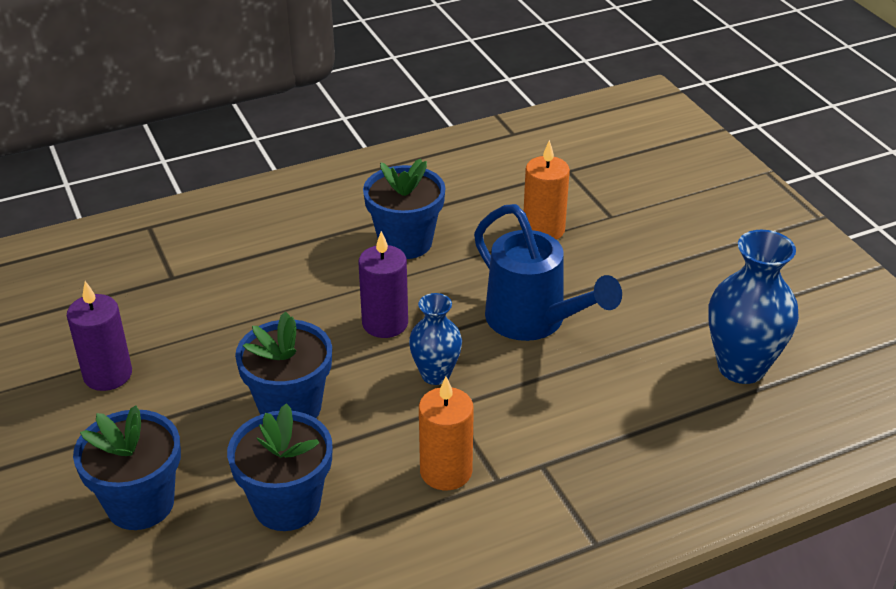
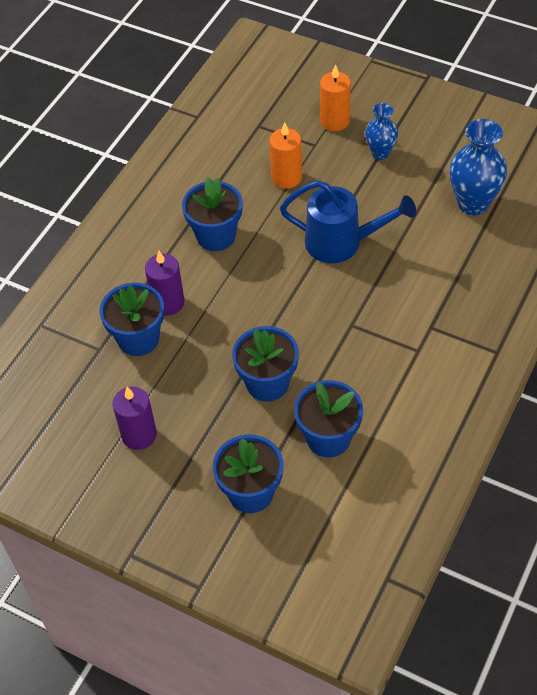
camera: 35 degrees left, 15 degrees up
(217, 289) = (138, 339): none -> blue flower pot
(385, 323) = (262, 297): purple candle -> purple candle (168, 303)
(435, 374) = (324, 311): blue vase -> blue vase (380, 153)
(446, 471) = (388, 363): orange candle -> orange candle (335, 121)

